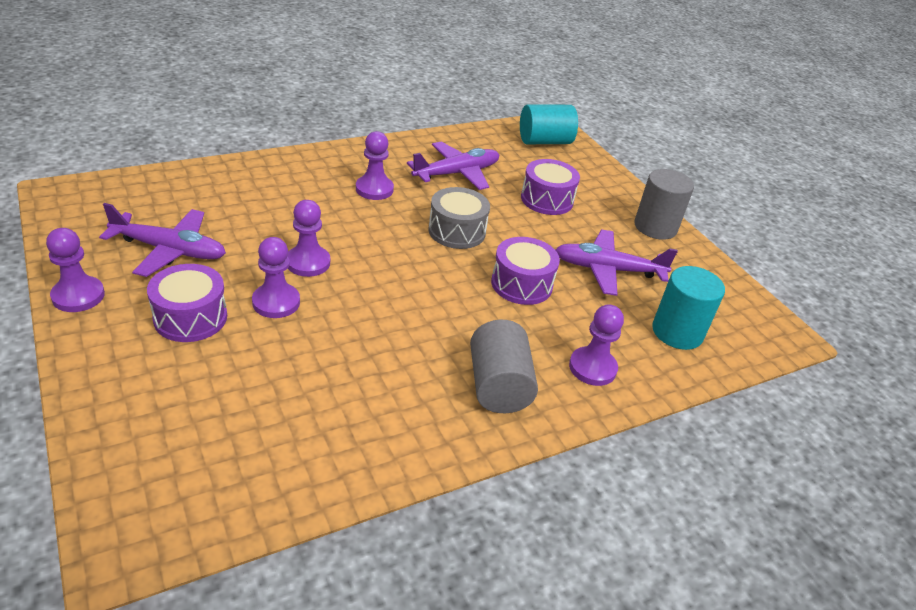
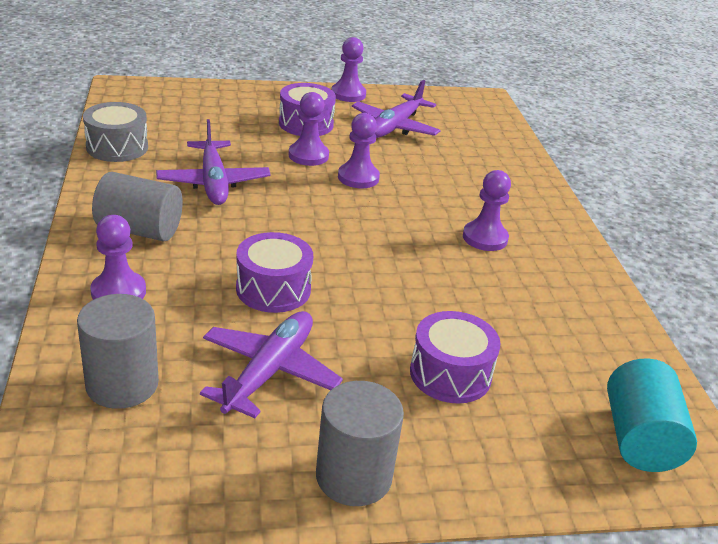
camera: 110 degrees right, 5 degrees down
(456, 173) = (523, 308): purple plane -> purple plane (213, 182)
(457, 231) = (388, 272): grey drum -> grey drum (117, 147)
(677, 332) = (122, 384): turquoise cylinder -> grey cylinder

